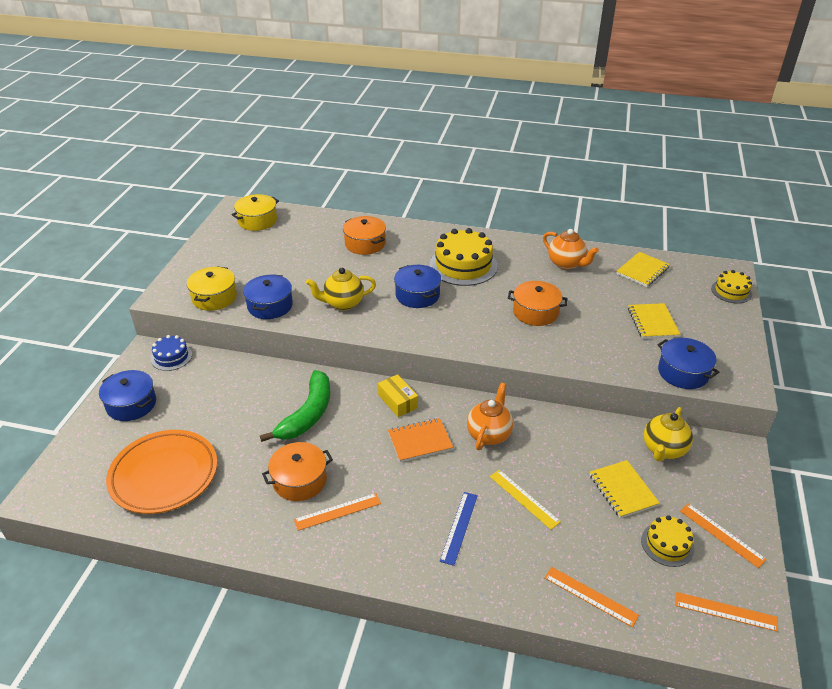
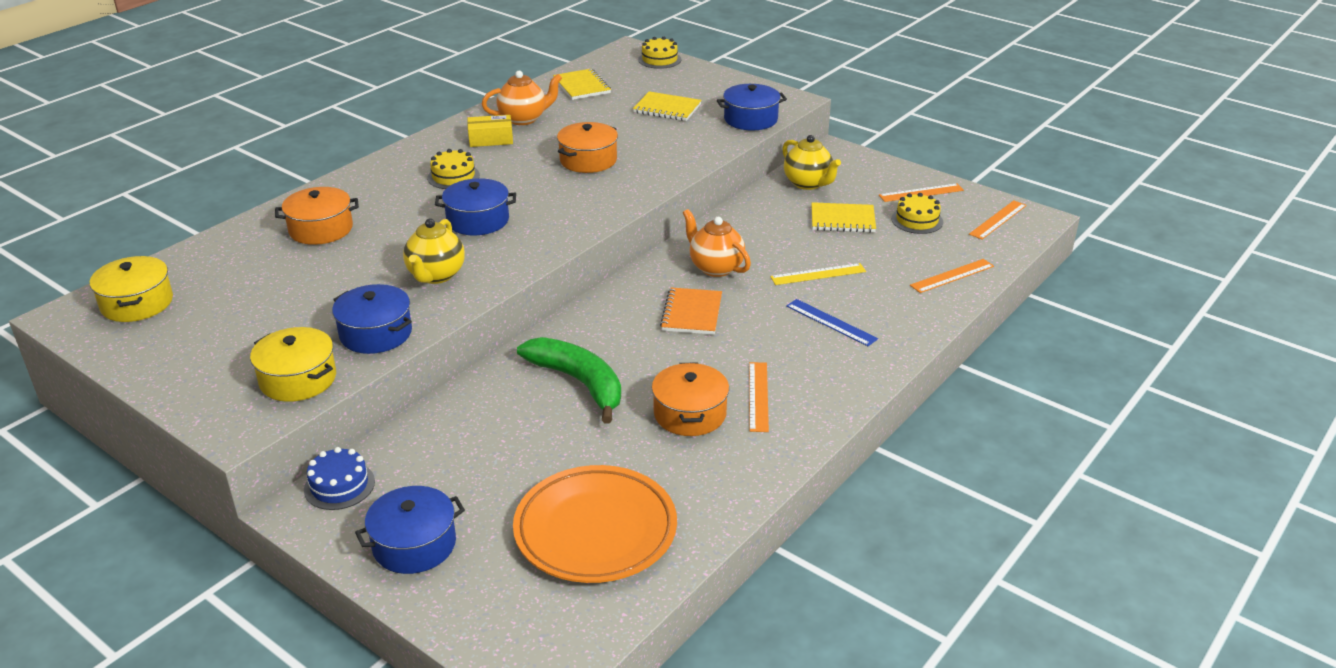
camera: 65 degrees left, 5 degrees down
(398, 401) = (614, 311): yellow box -> yellow box (491, 139)
(463, 265) = (453, 176): yellow cake -> yellow cake, size x0.55

